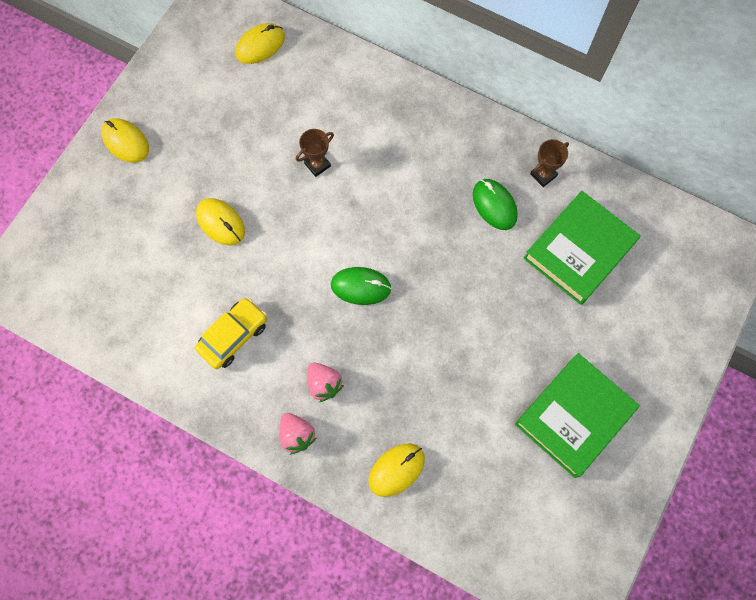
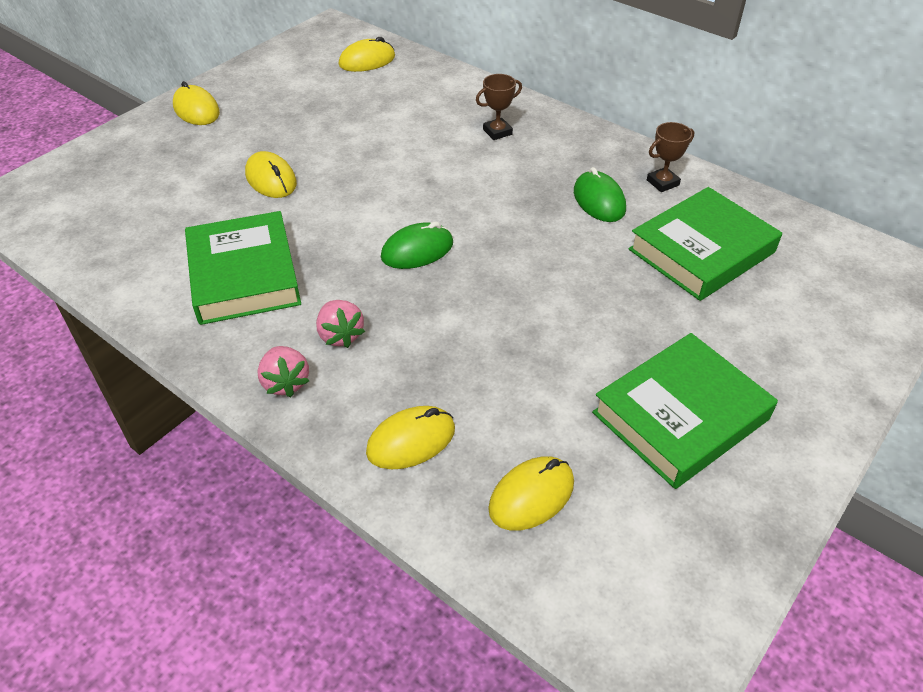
camera: 10 degrees right, 25 degrees down
(233, 336) = (244, 275): yellow car -> green book
(317, 165) = (398, 147): brown trophy -> brown trophy (497, 132)
(361, 286) = (417, 250): green mouse -> green mouse turned 45 degrees counterclockwise
(483, 499) = (531, 496): none -> yellow mouse

